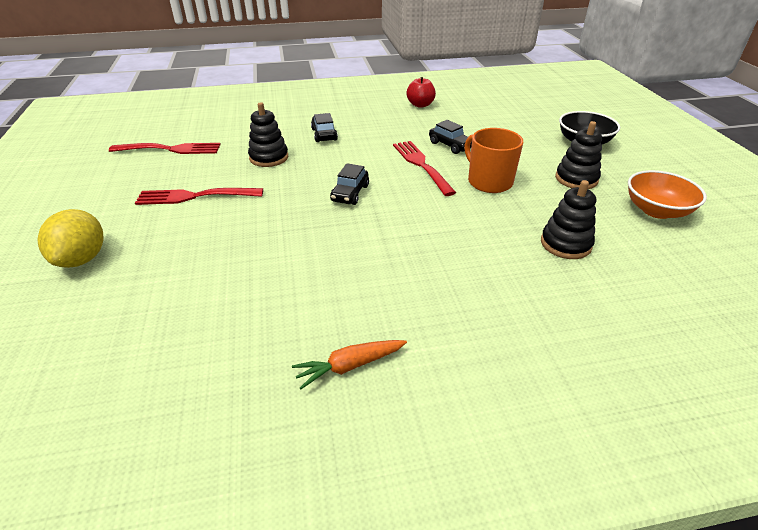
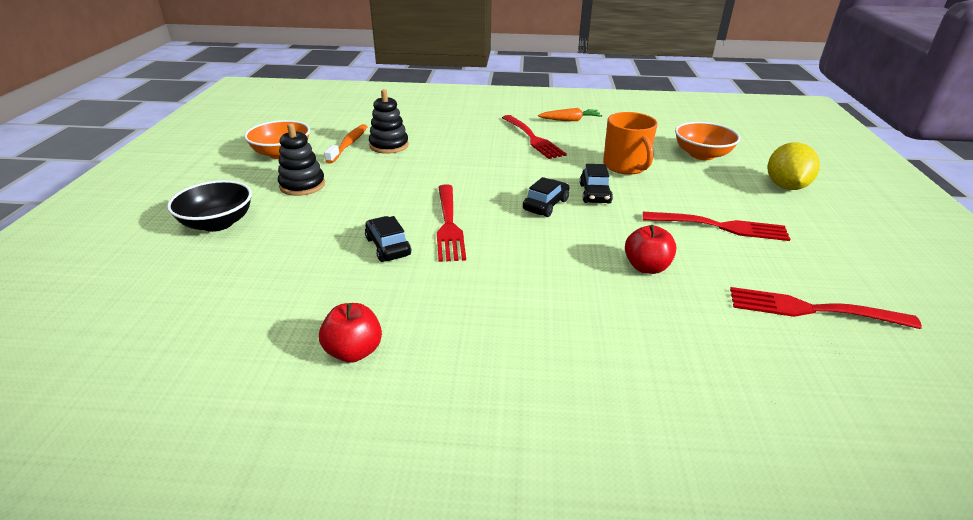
camera: 165 degrees left, 5 degrees down
(151, 304) = (702, 155): none -> orange bowl
(269, 158) = (646, 267): black stacking toy -> red apple
(324, 134) = (563, 300): black car -> black car (594, 194)
(396, 296) = (532, 138): none -> red fork
(489, 181) = (392, 195): orange mug -> orange mug (626, 166)
(612, 238) = (349, 144): none -> orange toothbrush

